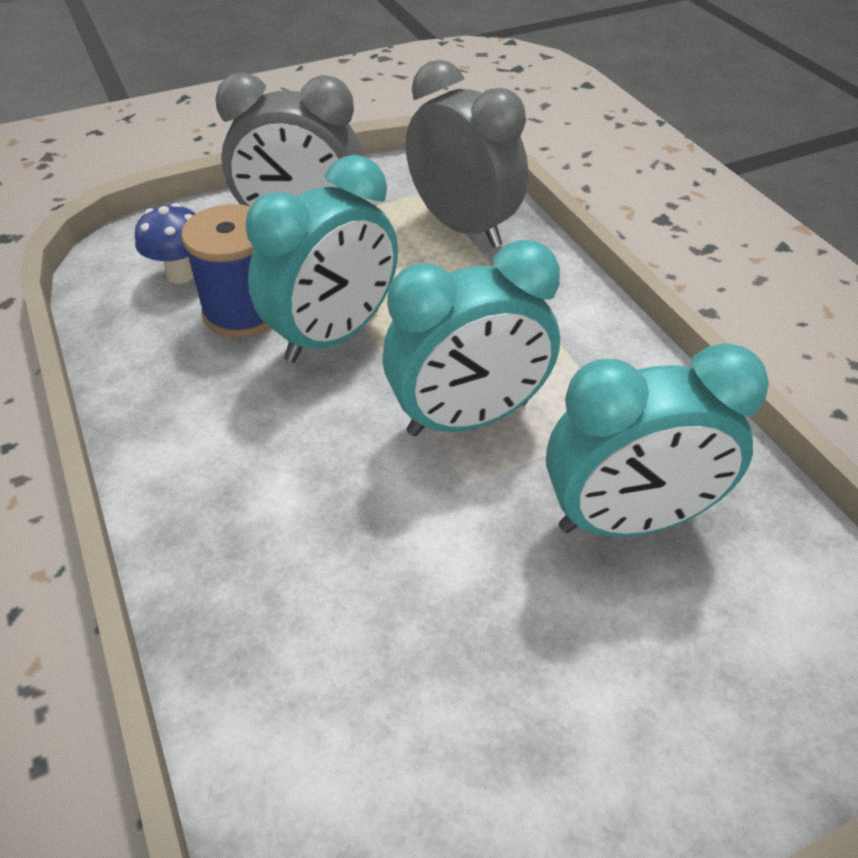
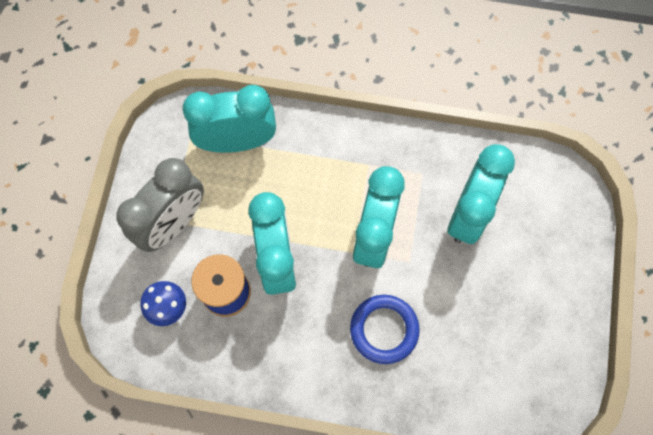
camera: 55 degrees left, 25 degrees up
(319, 511) = (384, 329): none -> blue ring
(463, 227) = (237, 142): grey clock -> turquoise clock

